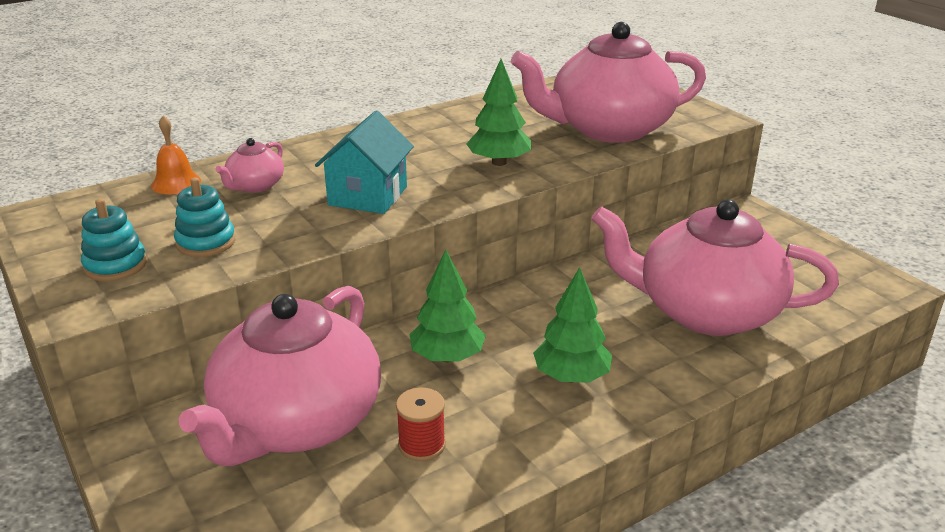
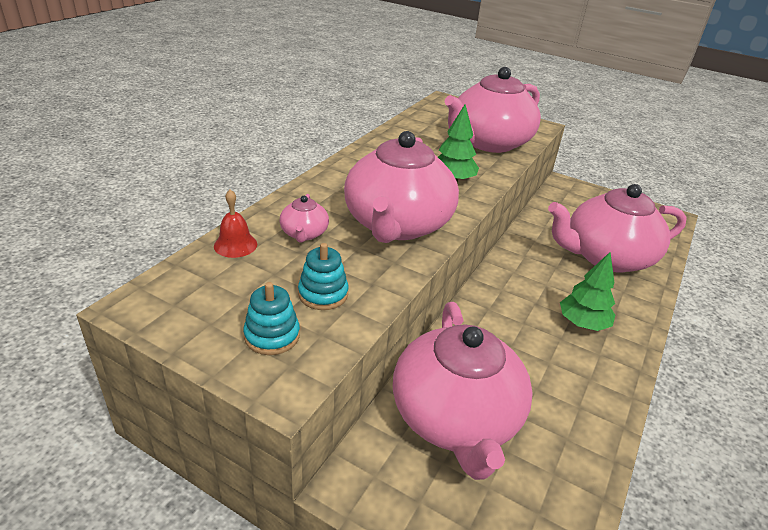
camera: 30 degrees left, 5 degrees up
(176, 183) = (235, 245): orange bell -> red bell
(368, 196) = (397, 224): turquoise house -> pink teapot
(421, 445) = (549, 404): red spool -> none
(447, 357) = (500, 332): green tree -> none

